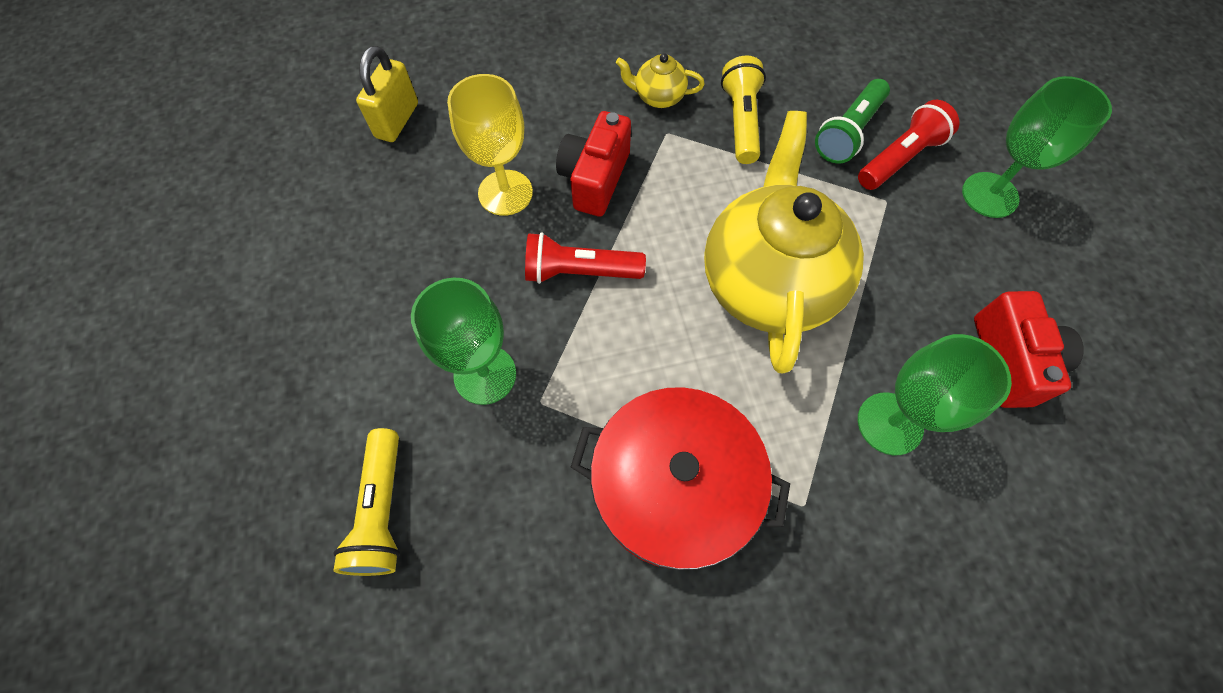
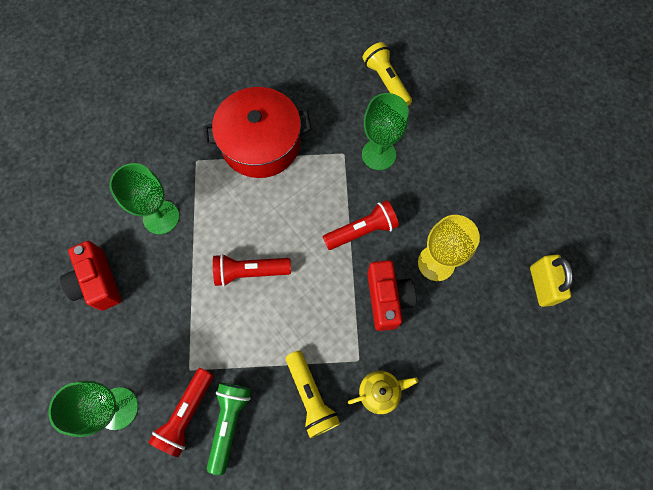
camera: 155 degrees right, 5 degrees up
(768, 282) = (250, 272): yellow teapot -> red flashlight

